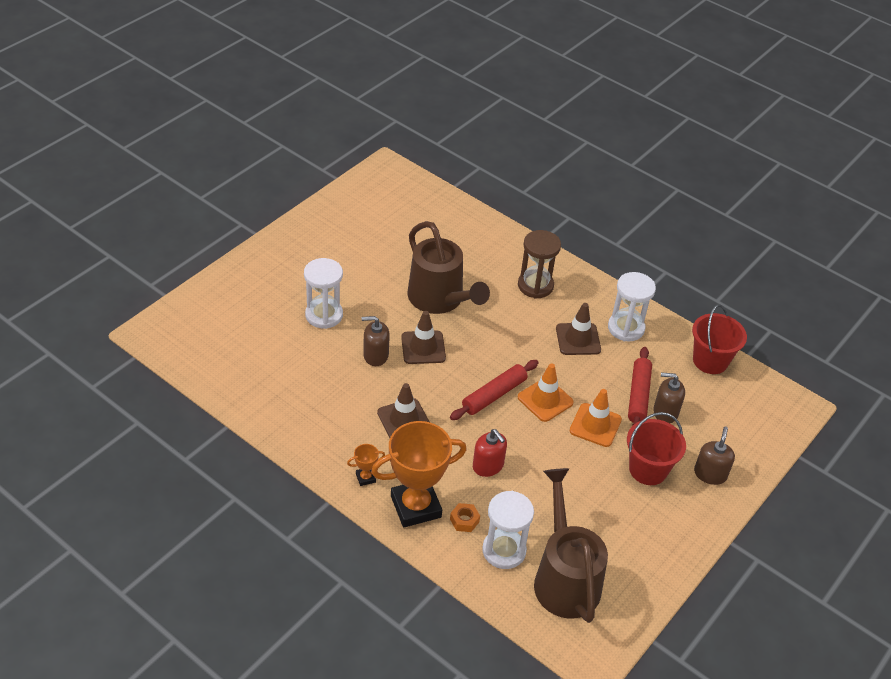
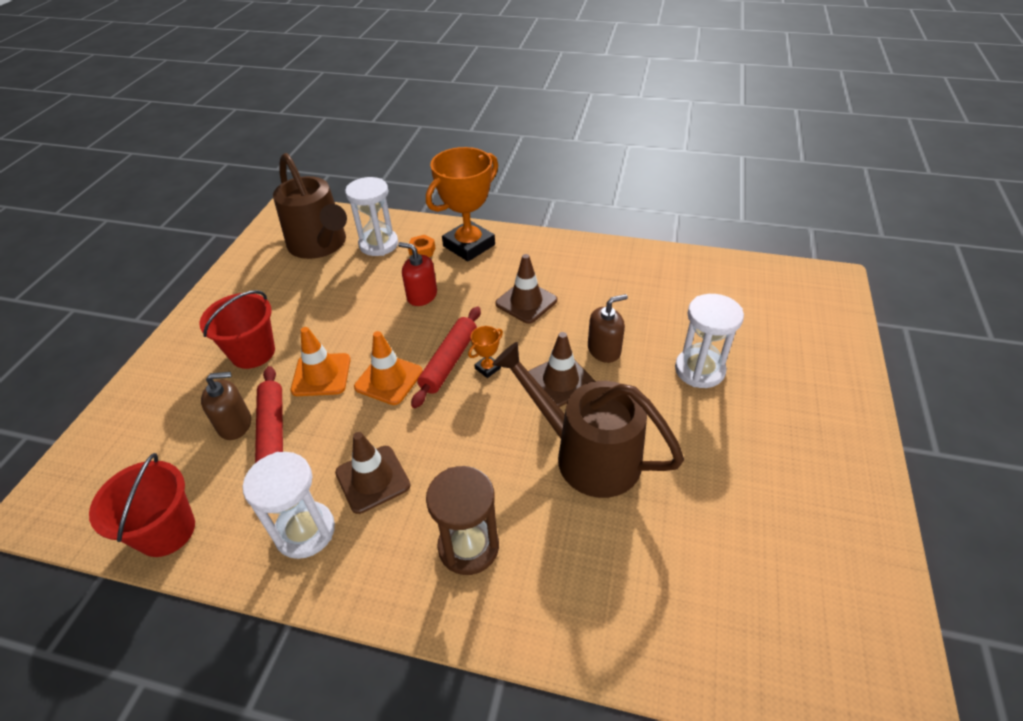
camera: 160 degrees right, 0 degrees up
(365, 478) = (525, 248): orange trophy -> orange trophy (487, 368)
(710, 474) = (179, 374): brown soap dispenser -> none

